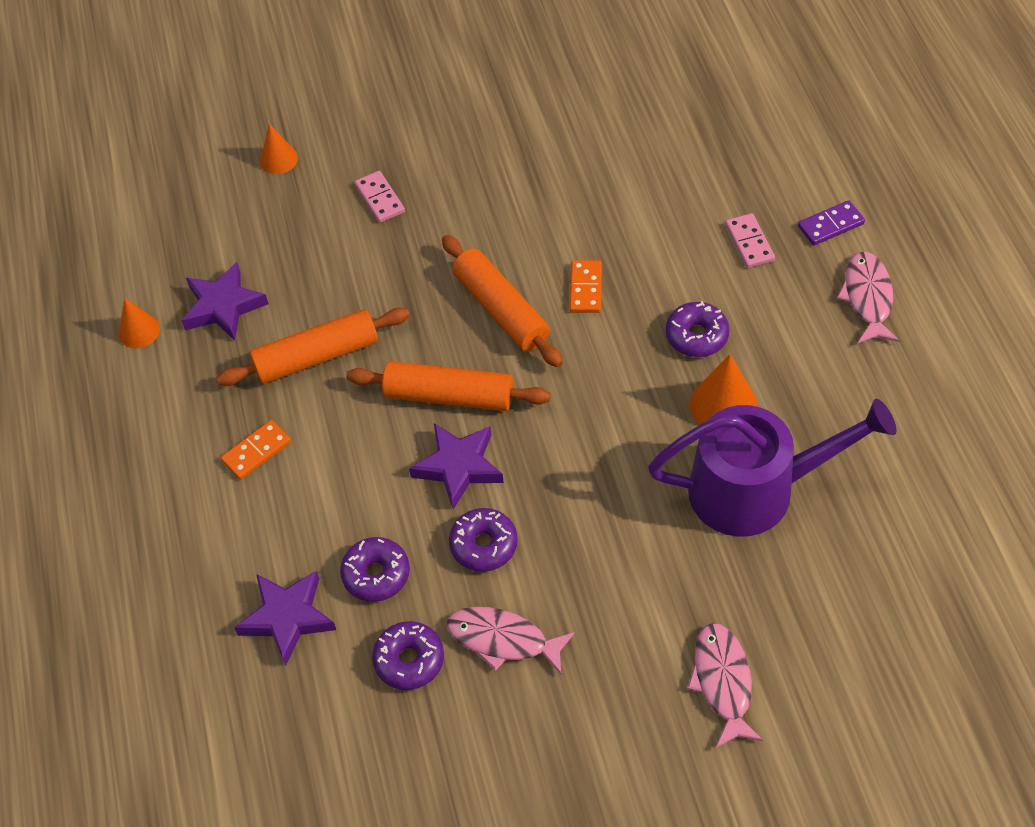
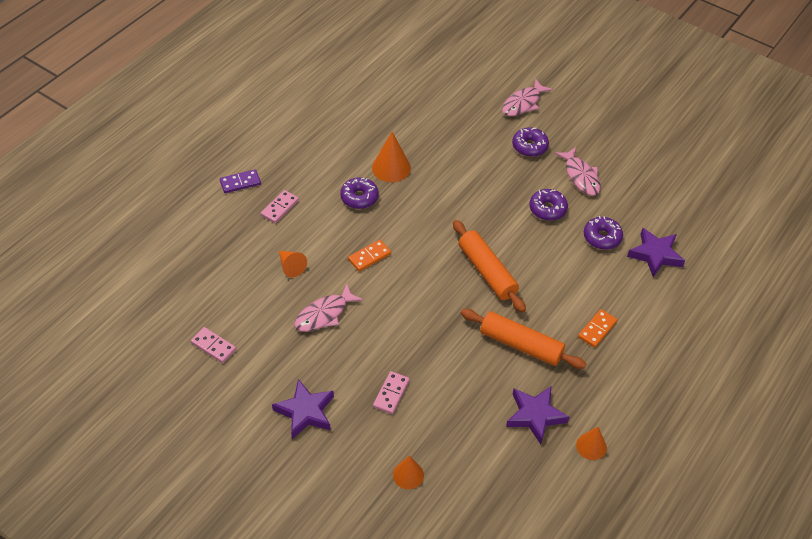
camera: 135 degrees left, 5 degrees down
(256, 451) = (597, 329): orange domino -> orange domino turned 60 degrees counterclockwise
(409, 660) = (623, 201): purple donut -> purple donut (529, 146)
(458, 467) = (520, 243): purple star -> purple star (305, 412)
(501, 309) = (415, 284): orange rolling pin -> none
(587, 86) = (213, 346): none -> pink domino
(640, 205) = (291, 266): none -> orange cone
(755, 489) = (425, 136): purple watering can -> none
(830, 225) = (240, 183): purple domino -> purple domino turned 45 degrees counterclockwise
(867, 297) = (278, 148): pink fish -> pink fish (324, 314)

